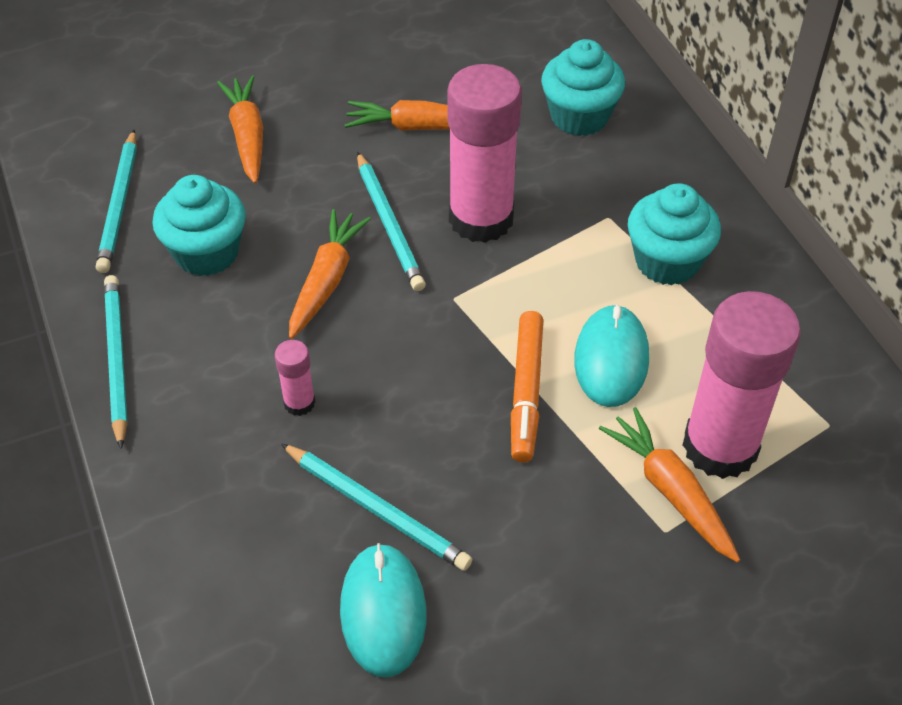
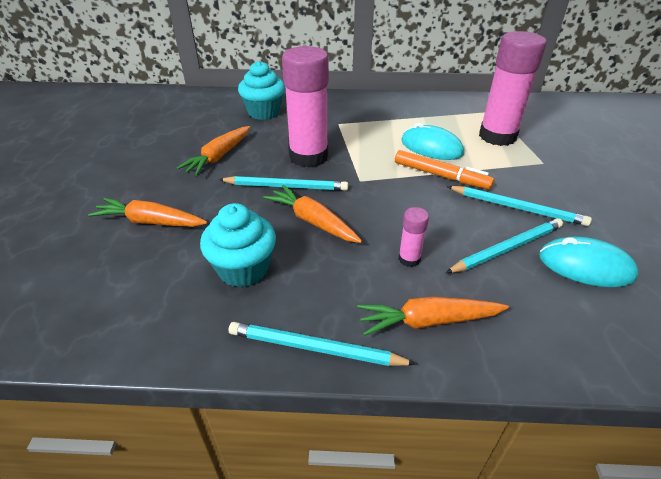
camera: 65 degrees left, 10 degrees down
(120, 204) = (148, 306): turquoise pencil -> turquoise pencil (517, 208)
(667, 262) = (379, 118): turquoise cupcake -> none
(670, 491) = (519, 155): orange carrot -> orange carrot (428, 321)

